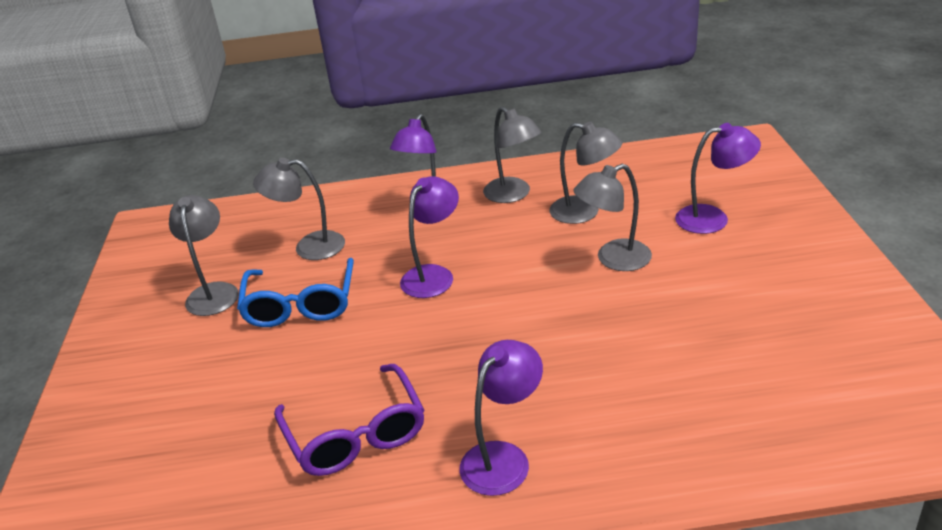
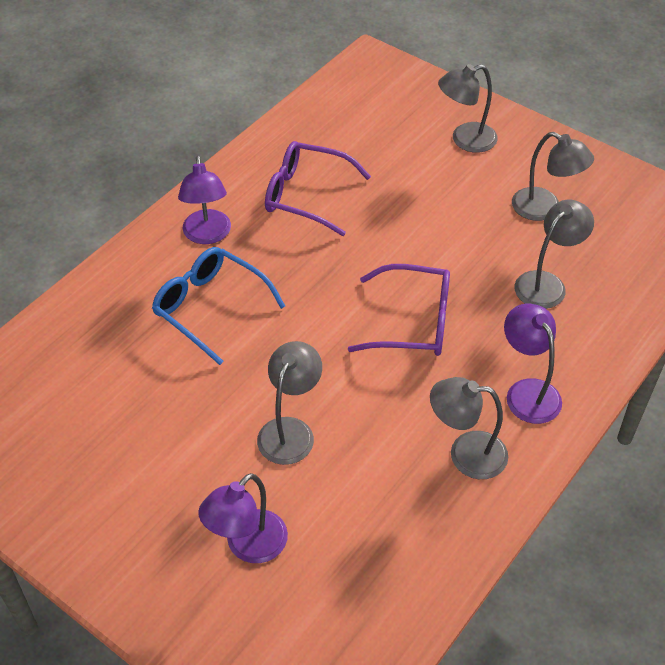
camera: 130 degrees right, 15 degrees up
(300, 304) = (469, 239): blue glasses -> blue glasses (210, 308)
(433, 275) = (413, 322): purple lamp -> purple glasses
(584, 212) = (373, 474): grey lamp -> grey lamp (465, 140)

